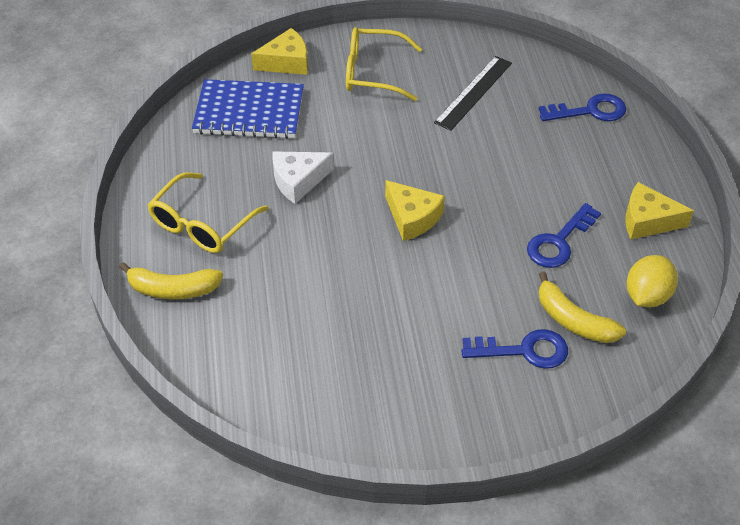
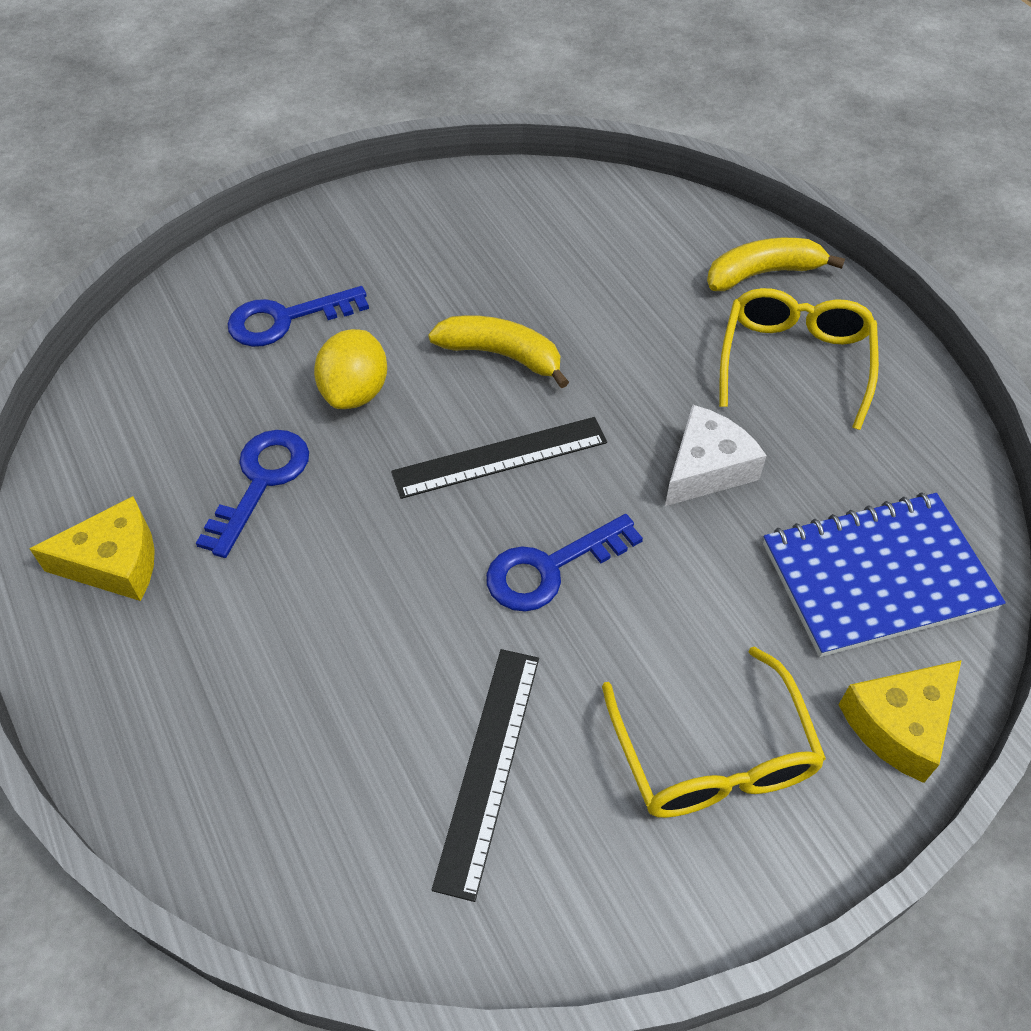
camera: 160 degrees right, 5 degrees up
(373, 73) = (712, 754): yellow glasses -> yellow glasses turned 90 degrees clockwise
(412, 217) = (500, 458): yellow cheese -> black ruler
(573, 320) = (225, 373): yellow banana -> yellow banana (501, 355)
(590, 111) = (235, 794): blue key -> blue key (550, 568)
(647, 296) = (119, 434): yellow lemon -> yellow lemon (355, 392)

